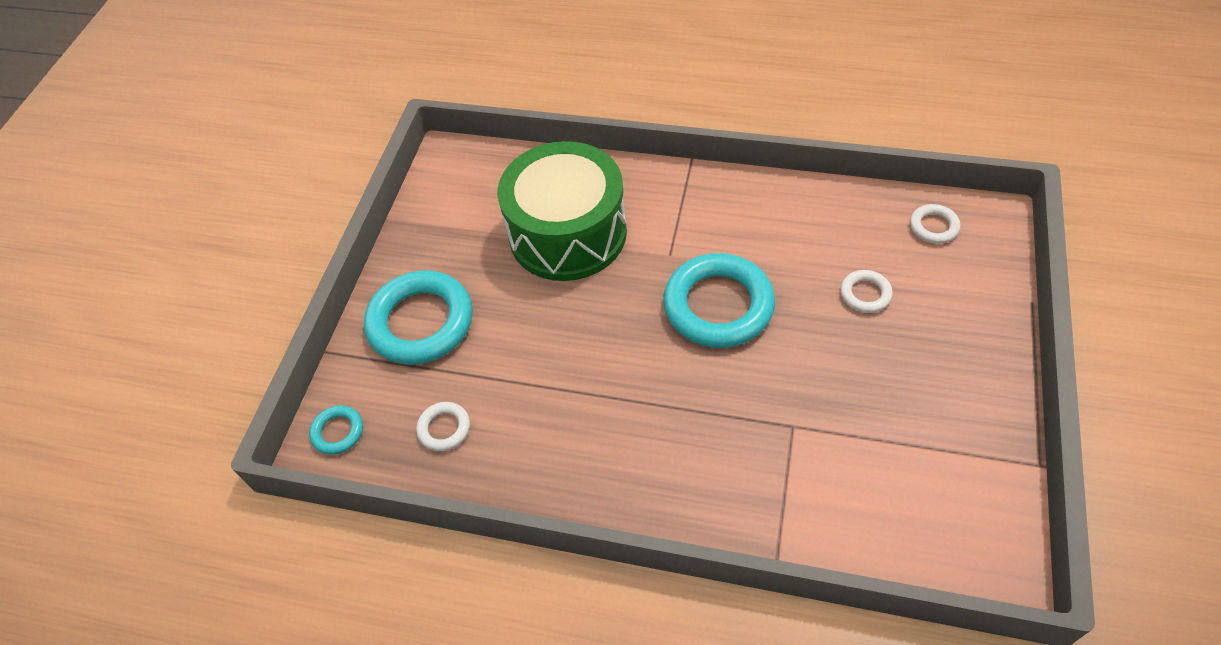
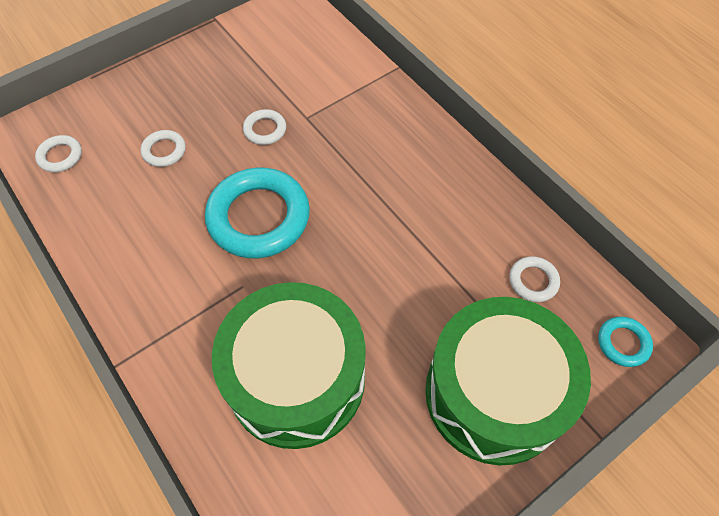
camera: 145 degrees left, 5 degrees up
(421, 322) = (494, 394): turquoise ring -> green drum
(812, 381) = (265, 130): none -> white ring

